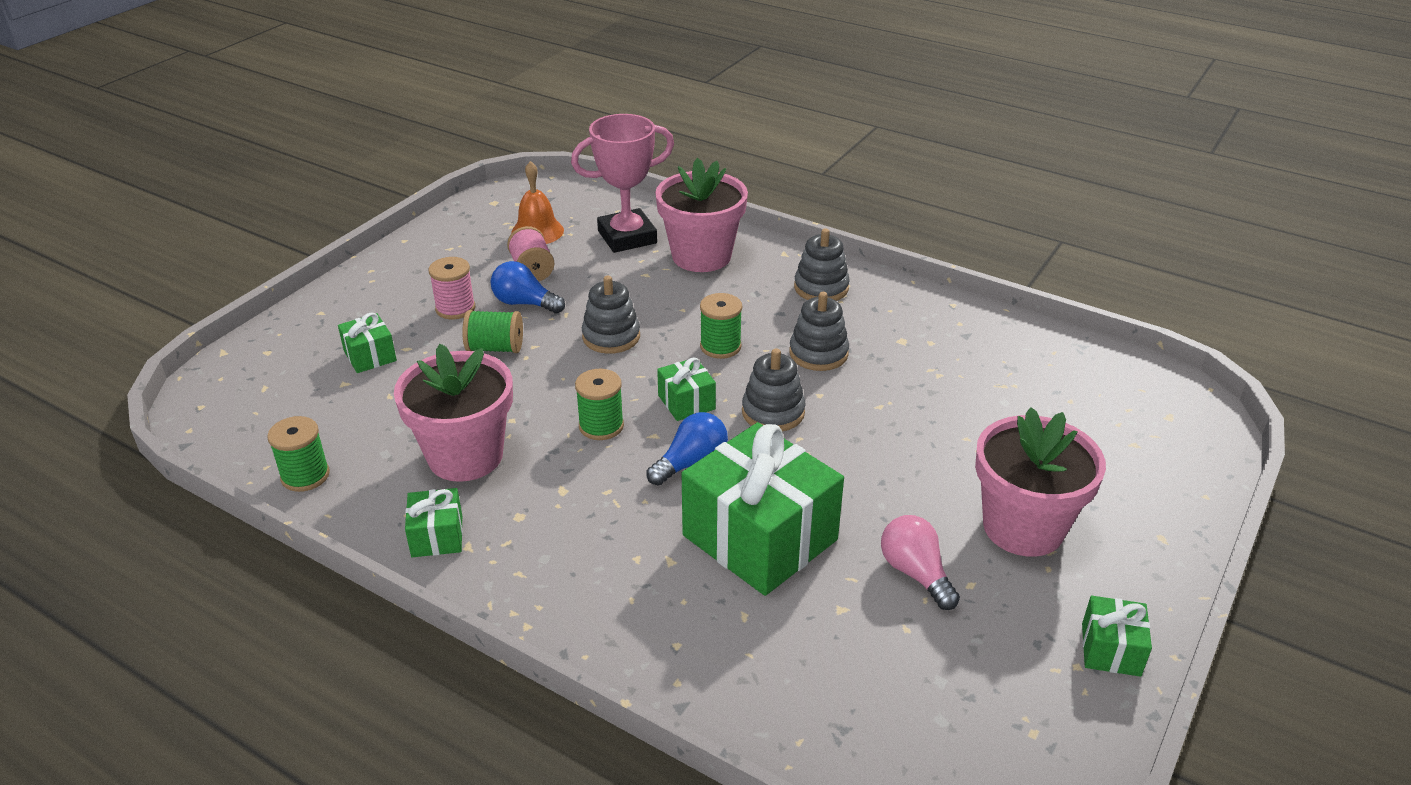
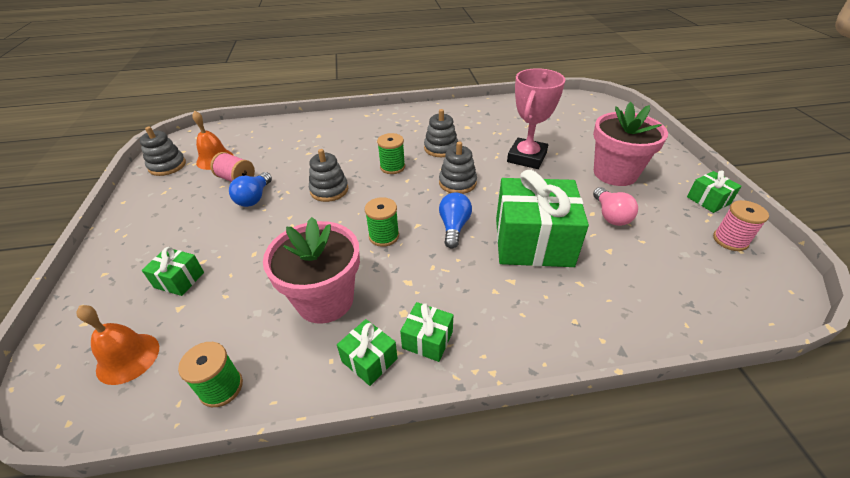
camera: 40 degrees left, 5 degrees up
(268, 404) = (128, 358): none -> orange bell
(455, 308) = (210, 222): pink spool -> pink spool (730, 240)
(495, 348) = (266, 230): green spool -> none
(524, 303) = (254, 198): blue light bulb -> blue light bulb turned 60 degrees counterclockwise
(627, 237) = (274, 140): pink trophy -> pink trophy (527, 157)
(686, 402) = (411, 200): green gift -> green gift (427, 340)
(701, 256) = (327, 132): pink flower pot -> none
(821, 288) = (403, 121): grey stacking toy -> grey stacking toy (167, 166)
(915, 573) = (610, 215): pink light bulb -> pink light bulb turned 120 degrees counterclockwise

